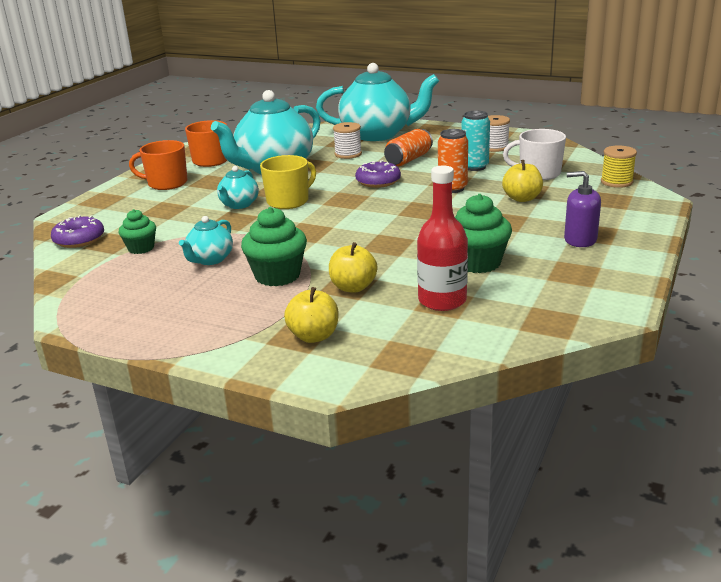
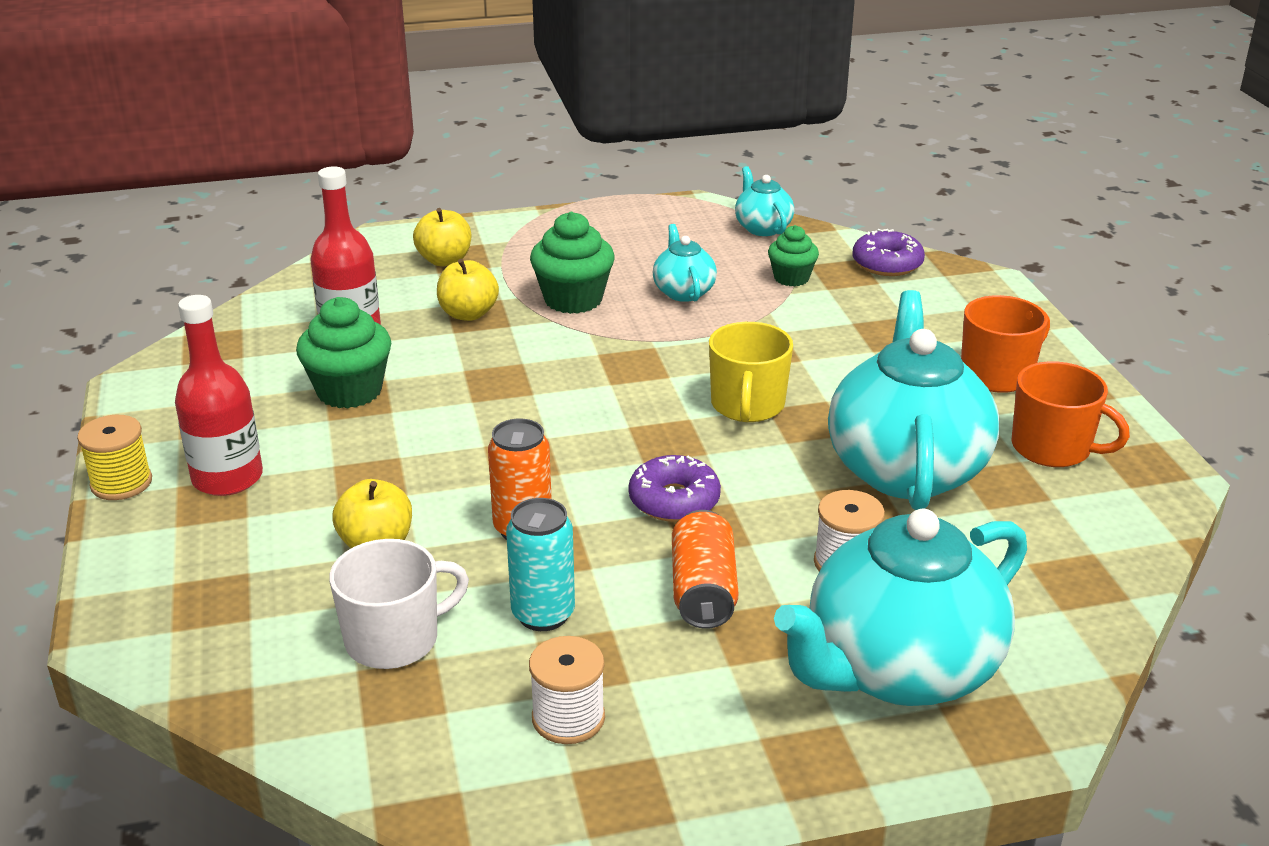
camera: 140 degrees right, 5 degrees up
(239, 205) = (806, 374): turquoise teapot -> turquoise teapot (762, 228)
(580, 240) = (227, 478): purple soap dispenser -> red bottle
(616, 182) = (216, 667): yellow spool -> yellow spool (121, 483)

